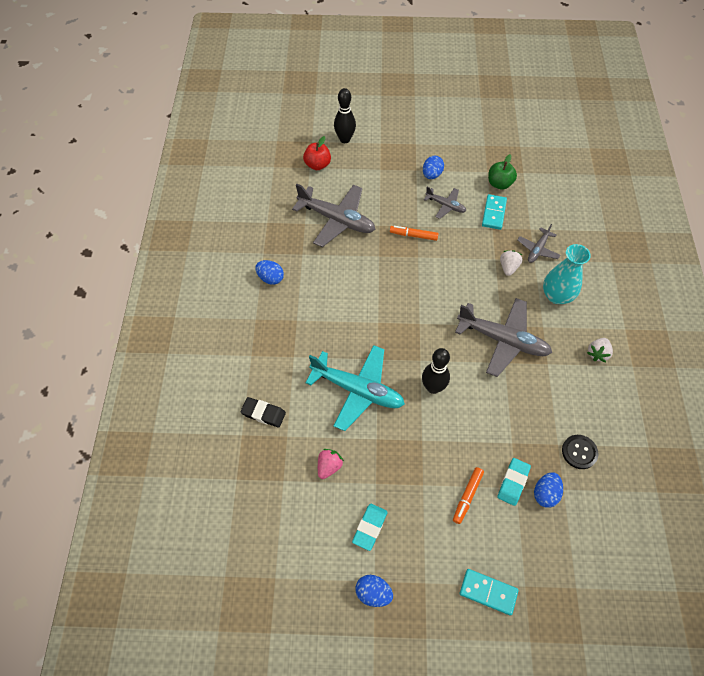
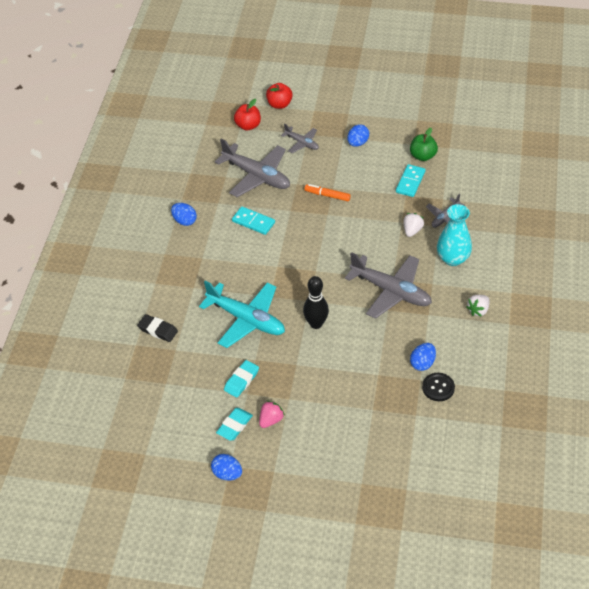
camera: 10 degrees right, 10 degrees down
(329, 466) = (208, 376): pink strawberry -> pink strawberry (271, 420)
(345, 139) = (279, 104): black bowling pin -> red apple
(445, 205) = (365, 171): grey plane -> grey plane (302, 143)
(467, 496) = (326, 411): orange marker -> none
(488, 592) = (327, 484): turquoise domino -> turquoise domino (253, 222)
(513, 482) = (371, 405): turquoise eraser -> turquoise eraser (241, 380)
(545, 493) = (398, 416): blue egg -> blue egg (422, 363)

